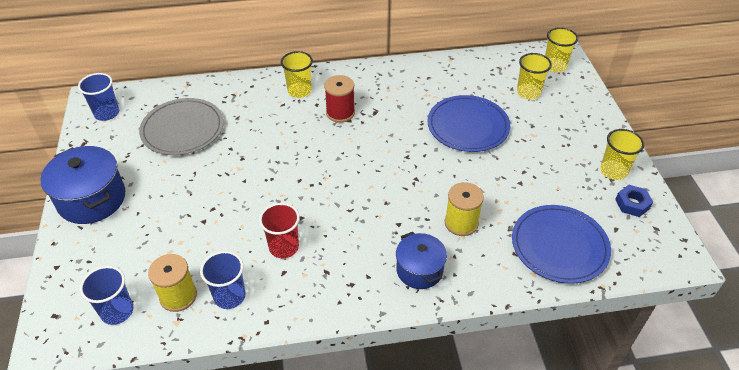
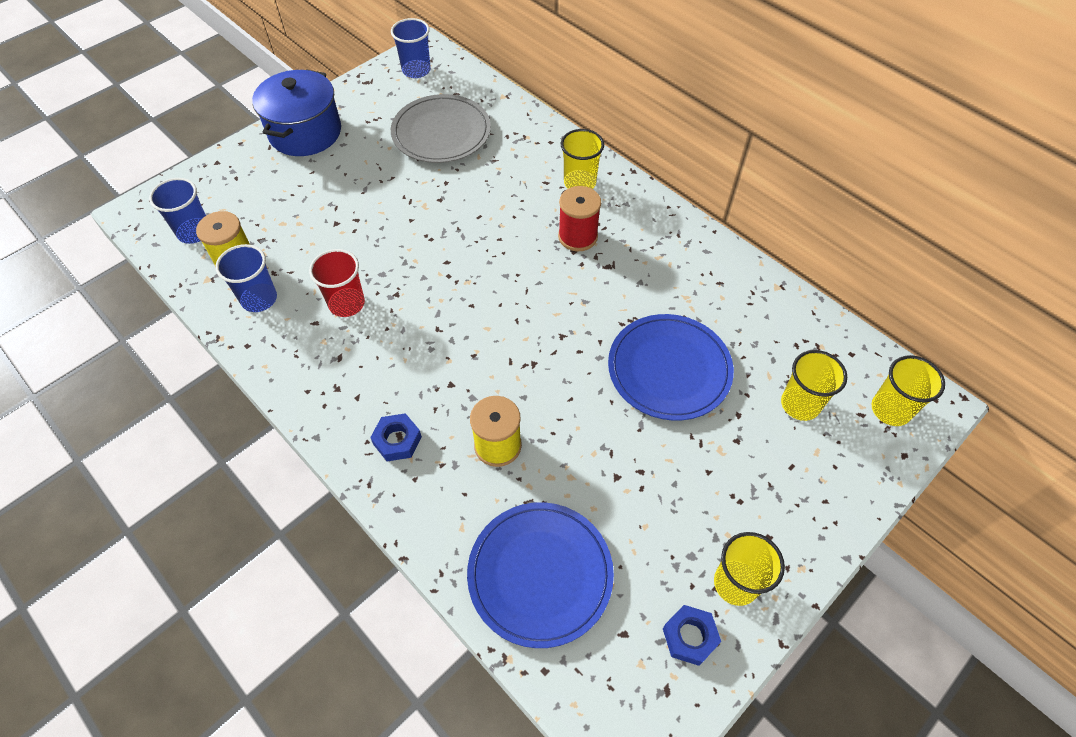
camera: 55 degrees right, 10 degrees up
(419, 270) = (397, 440): blue pot -> blue nut

